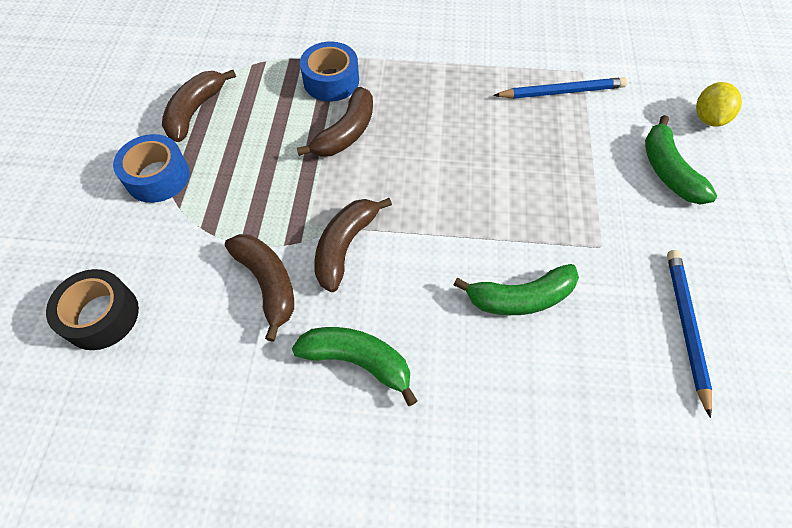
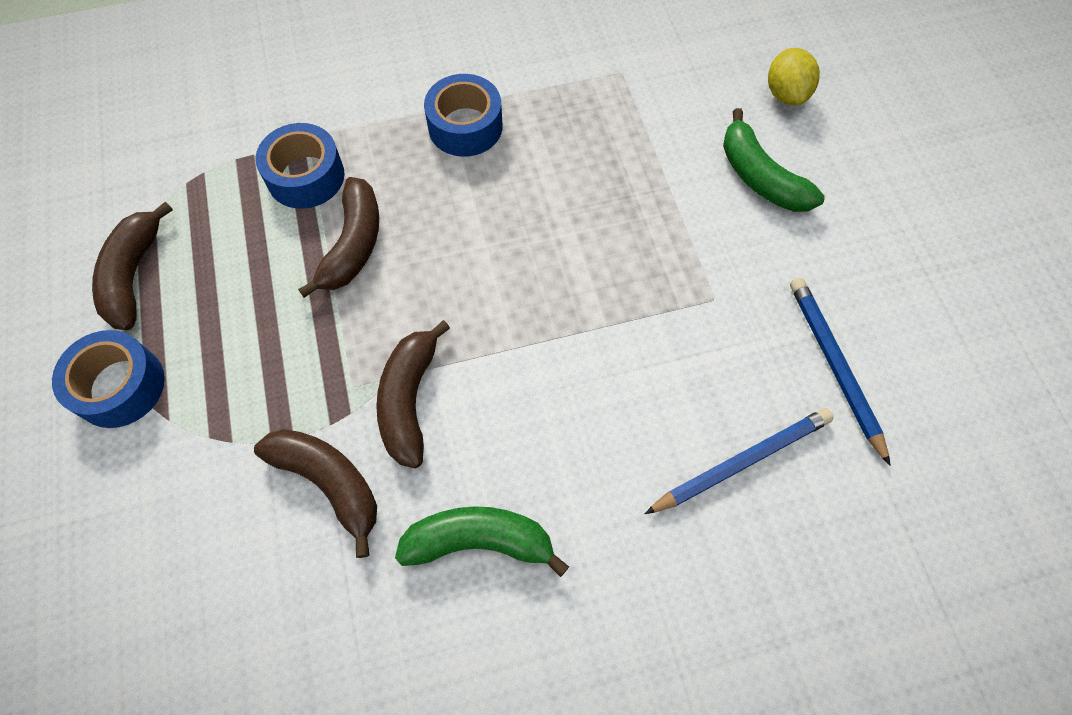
camera: 20 degrees left, 5 degrees up
(101, 316) = (124, 602): black tape -> none
(453, 78) = (465, 126): none -> blue tape
(520, 298) = (643, 394): green banana -> none
(561, 92) = (605, 108): blue pencil -> blue pencil (742, 462)

